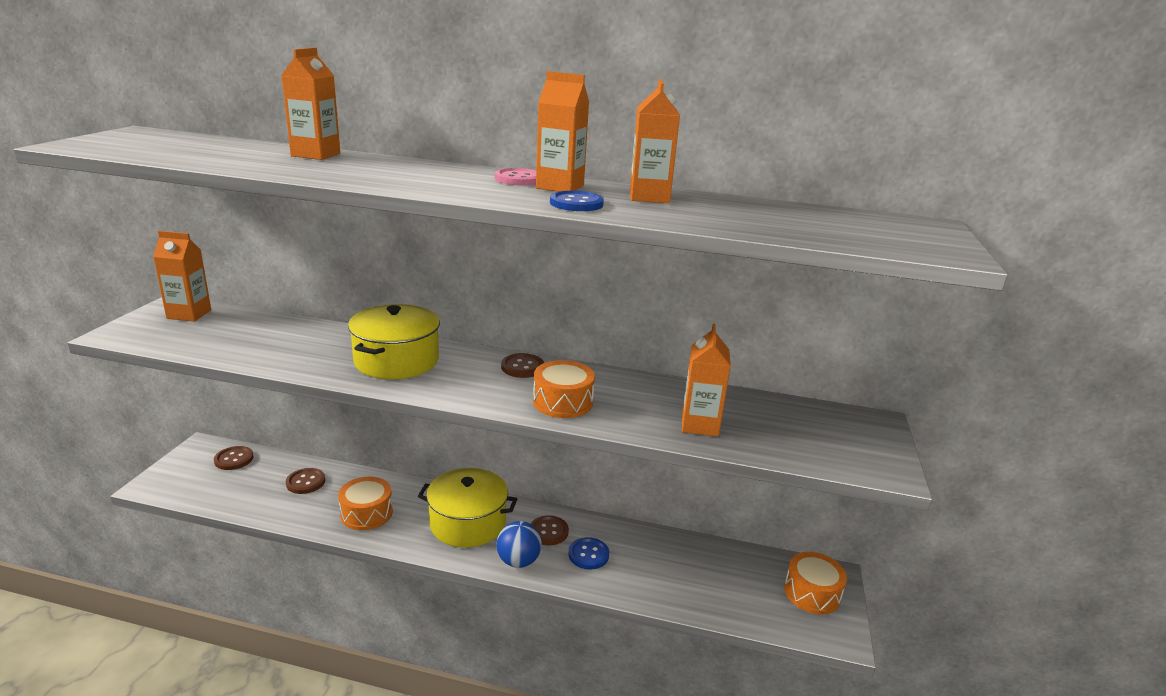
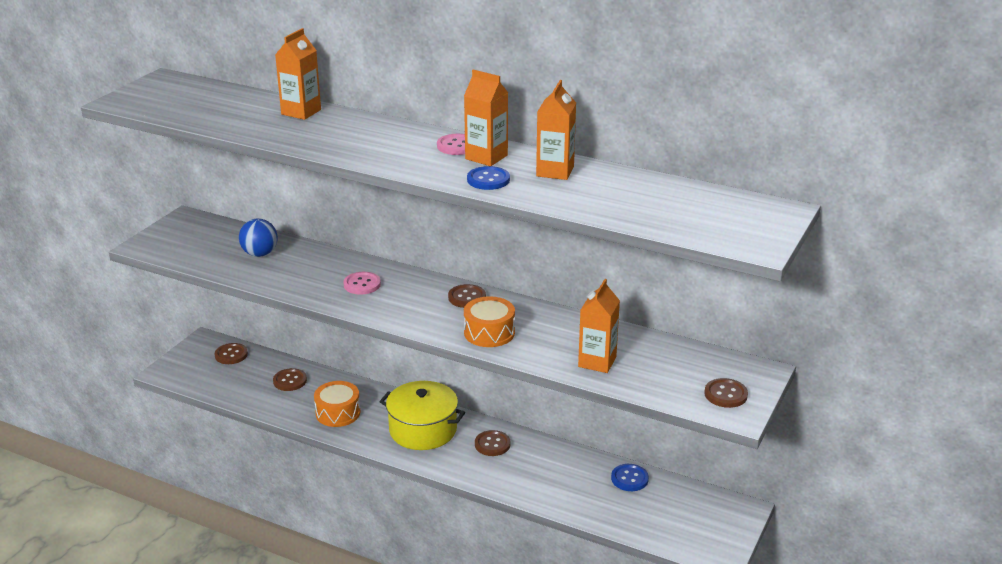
camera: 15 degrees right, 5 degrees up
(189, 314) = (199, 228): orange carton -> none
(396, 360) = (362, 284): yellow pot -> pink button
(518, 561) = (458, 466): blue ball -> blue ball (260, 254)
(588, 554) = (521, 467): blue button -> blue button (629, 479)
(812, 593) = (713, 521): orange drum -> none
(860, 449) = (725, 394): none -> brown button

